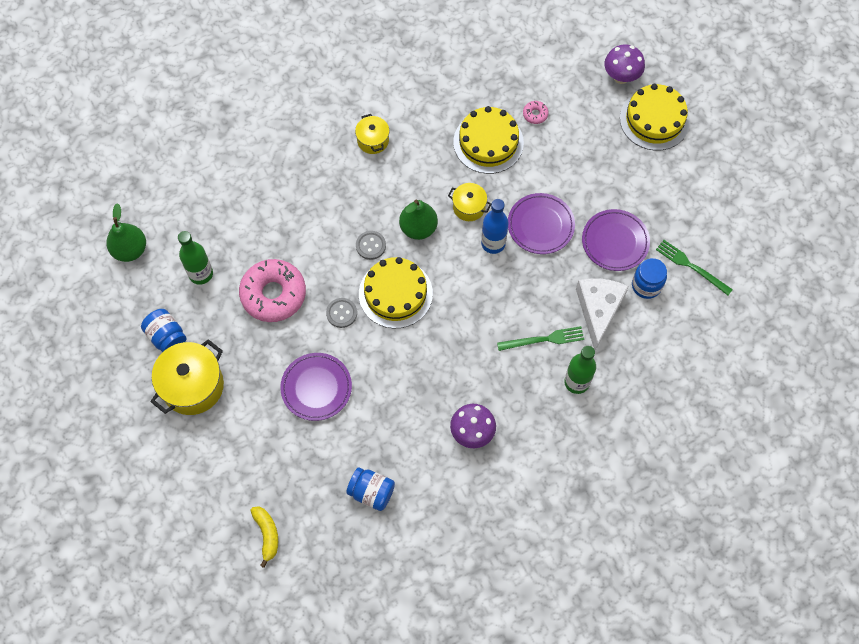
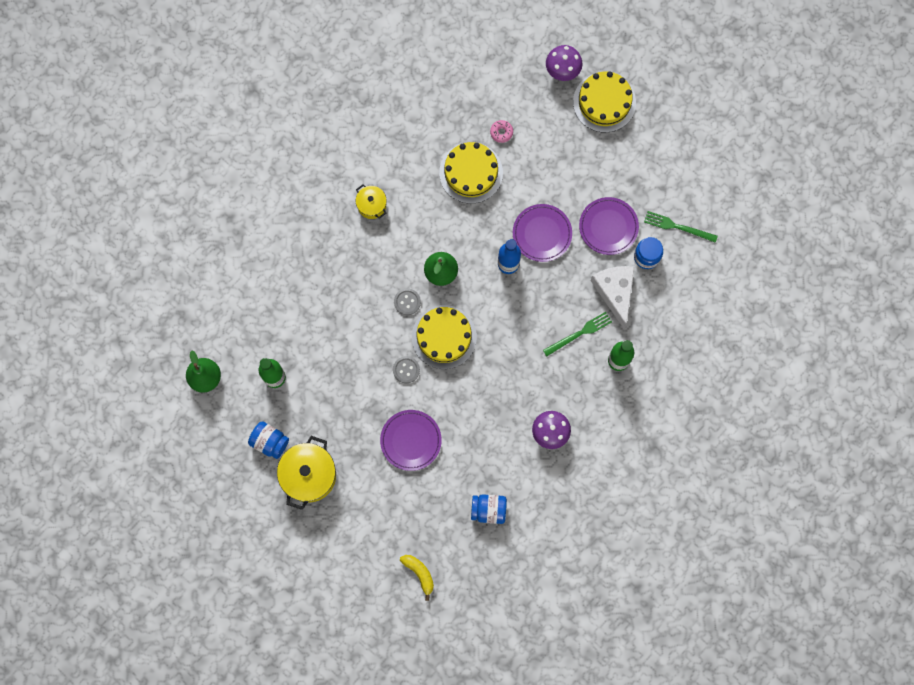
camera: 20 degrees left, 10 degrees up
(273, 294) = (343, 373): pink donut -> none
(469, 207) = (476, 238): yellow pot -> none

